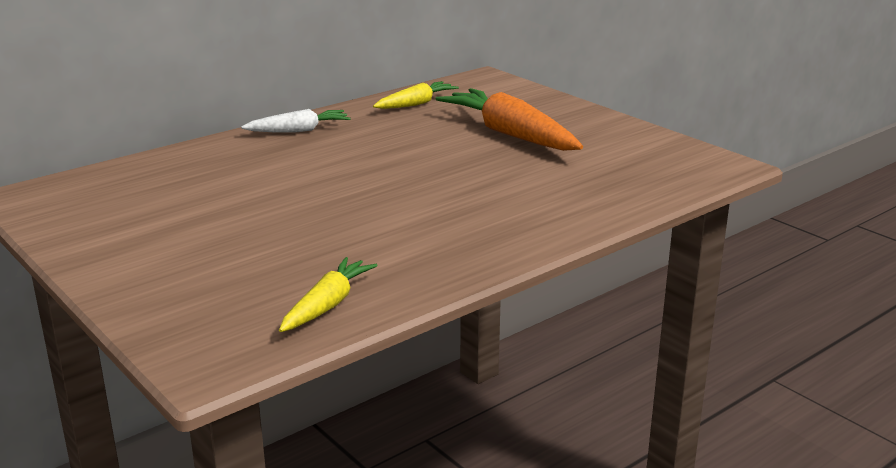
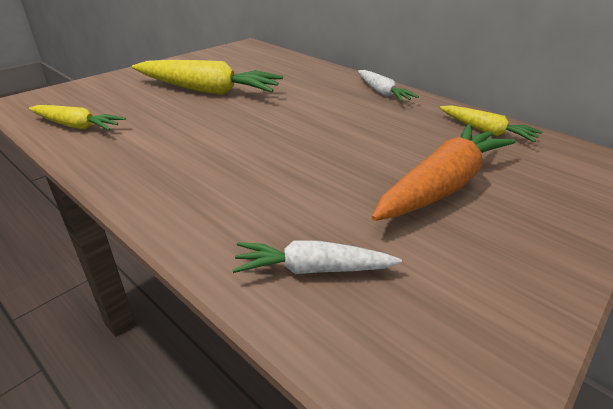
camera: 80 degrees right, 10 degrees up
(236, 224) = (208, 90): none -> yellow carrot
(615, 186) = (312, 269): none -> white carrot

